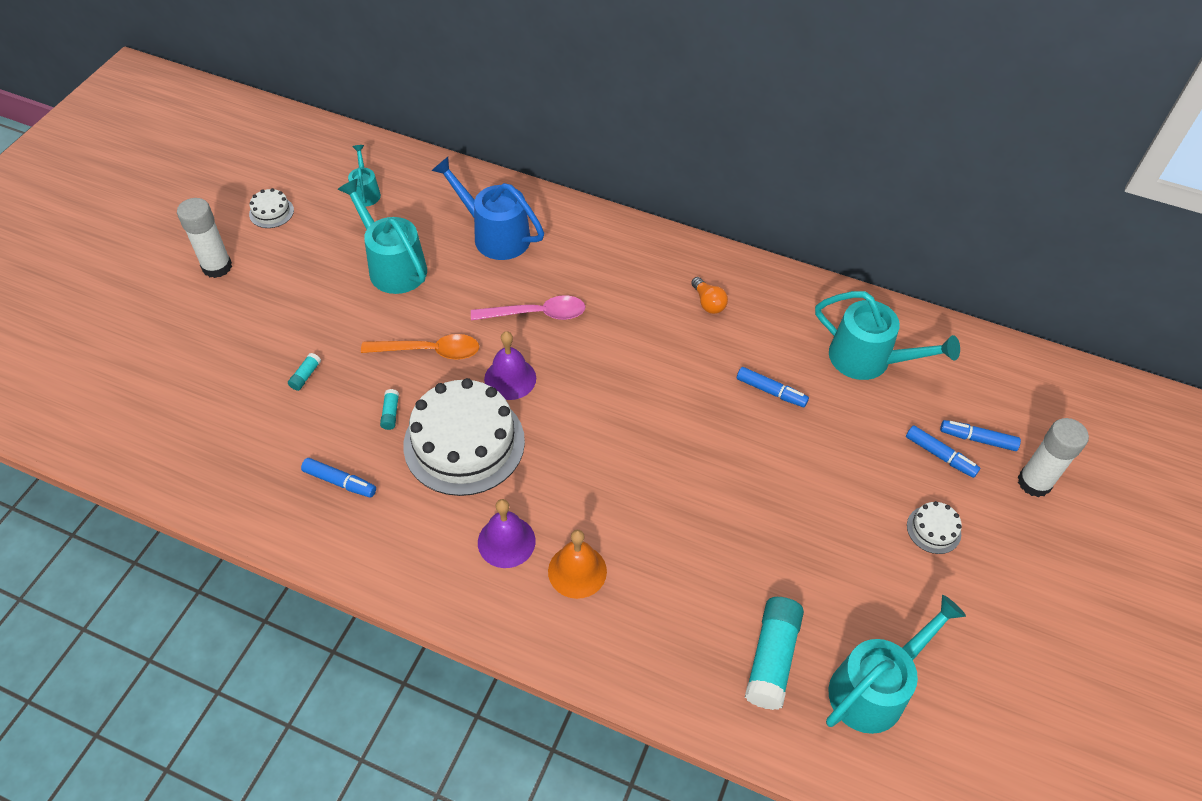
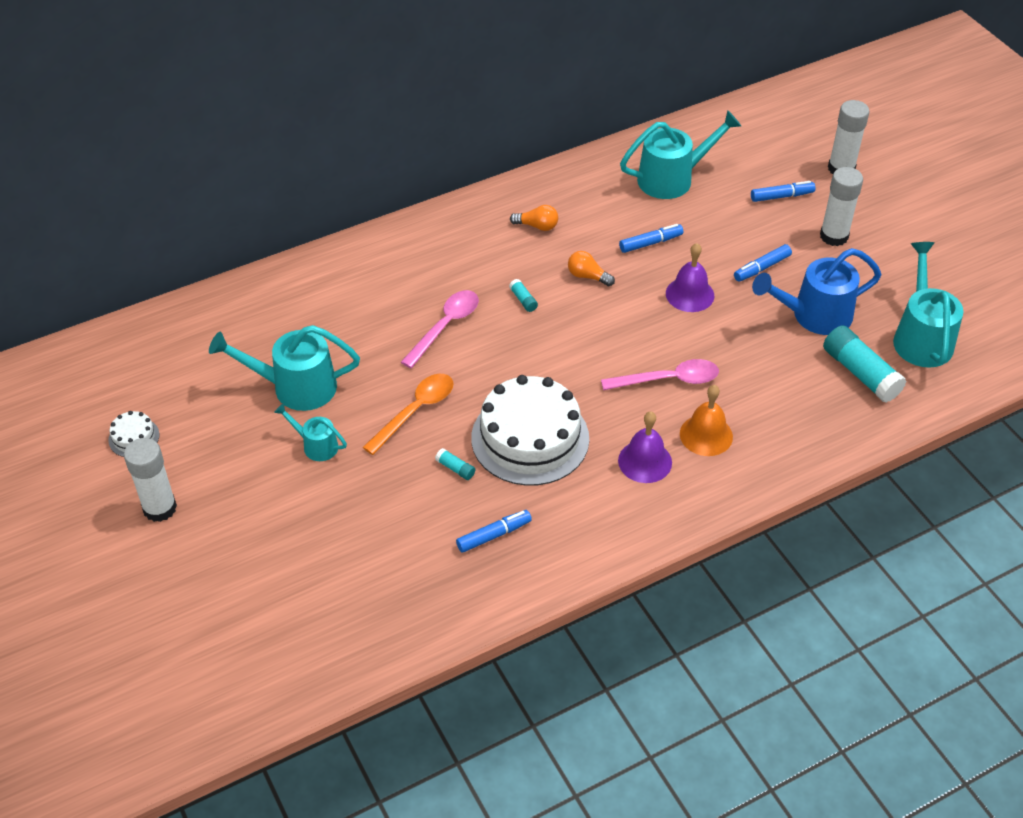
camera: 50 degrees left, 5 degrees down
(305, 376) = (358, 505): turquoise glue stick -> turquoise glue stick (523, 300)
(365, 192) = (185, 361): turquoise watering can -> turquoise watering can (316, 445)
(494, 235) = (332, 306): blue watering can -> blue watering can (814, 316)
(510, 378) = (494, 377): purple bell -> purple bell (690, 294)
(618, 503) = (668, 380): none -> pink spoon
(685, 371) = (588, 276): none -> orange light bulb
(933, 529) = (834, 236): white cake -> white glue stick
(977, 439) = (785, 171): blue marker -> blue marker (761, 268)

